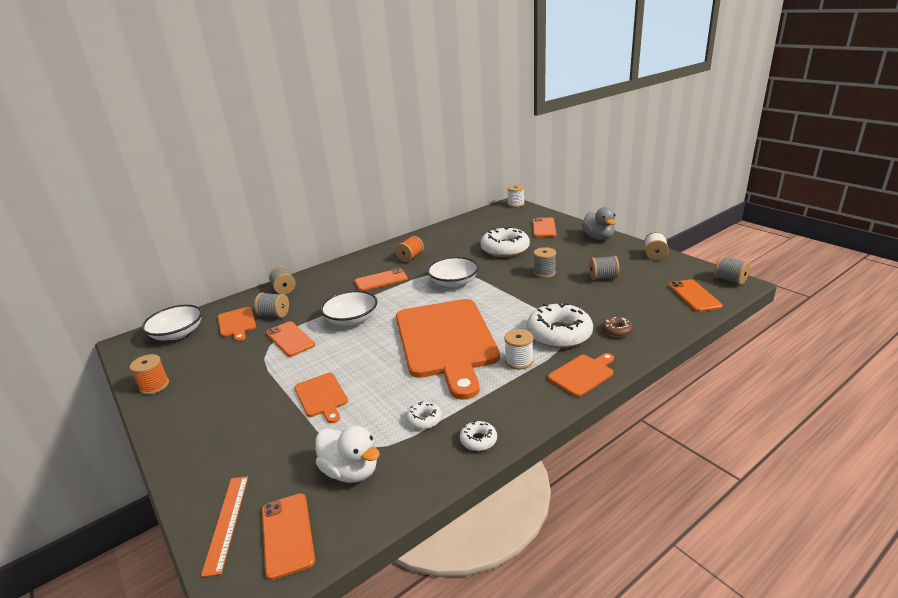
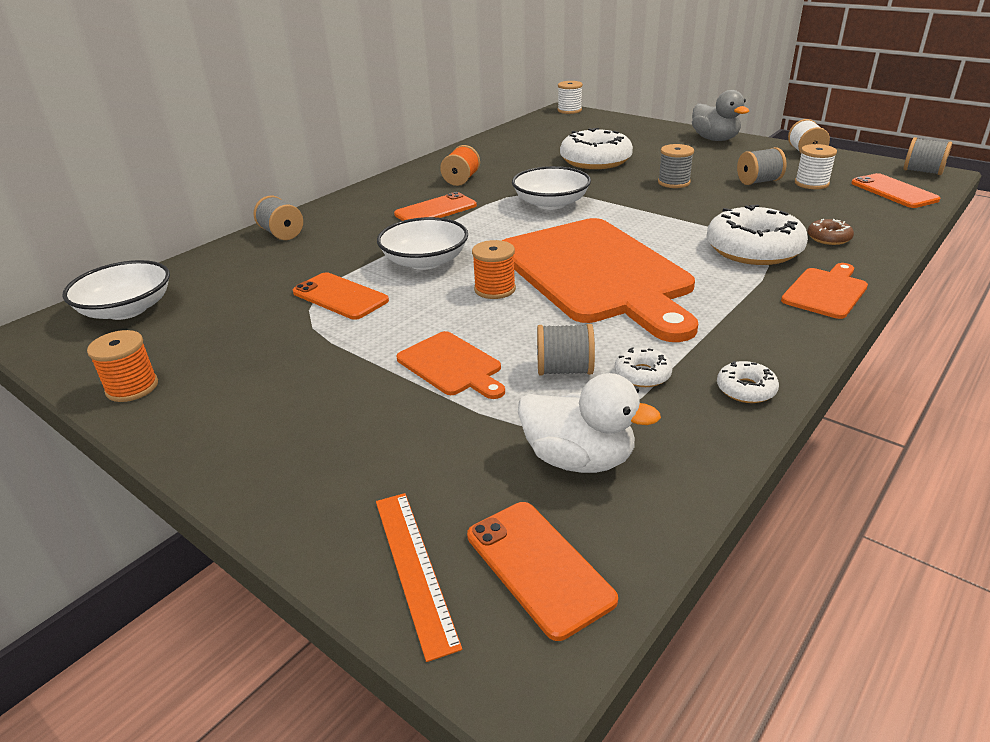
camera: 15 degrees left, 5 degrees up
(237, 323) = (229, 285): orange cutting board -> none
(274, 314) = (288, 267): grey spool -> grey spool (564, 370)
(379, 345) = (495, 289): none -> orange spool
(519, 361) = (724, 286): white spool -> white spool (811, 183)
(544, 228) = (630, 133): orange phone -> none

